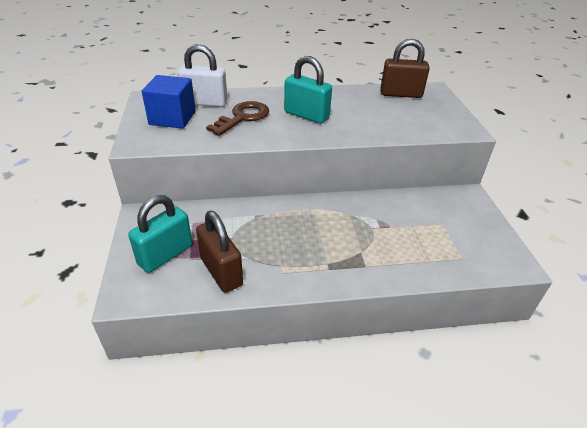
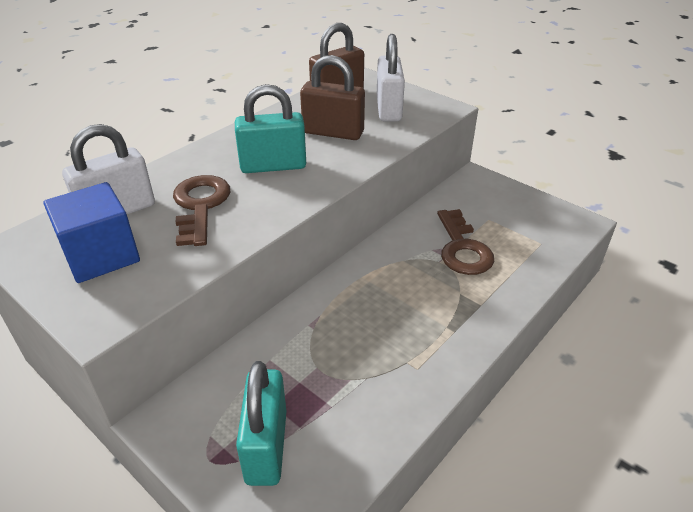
camera: 40 degrees left, 0 degrees up
(221, 271) = (357, 415): brown padlock -> brown padlock (333, 132)
(398, 229) = (462, 248): none -> brown key
(424, 115) = (388, 109): none -> white padlock

